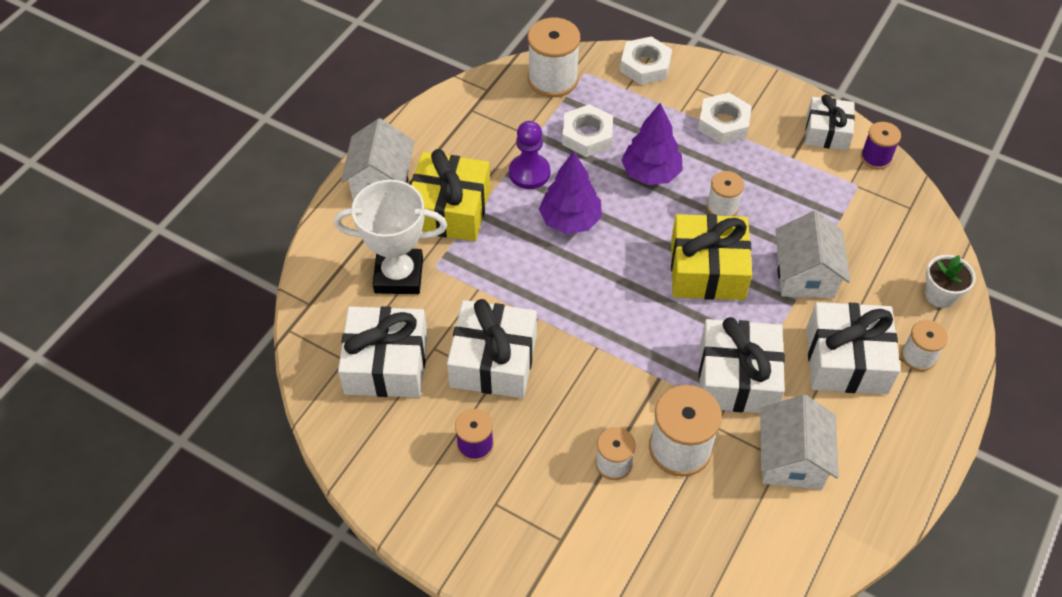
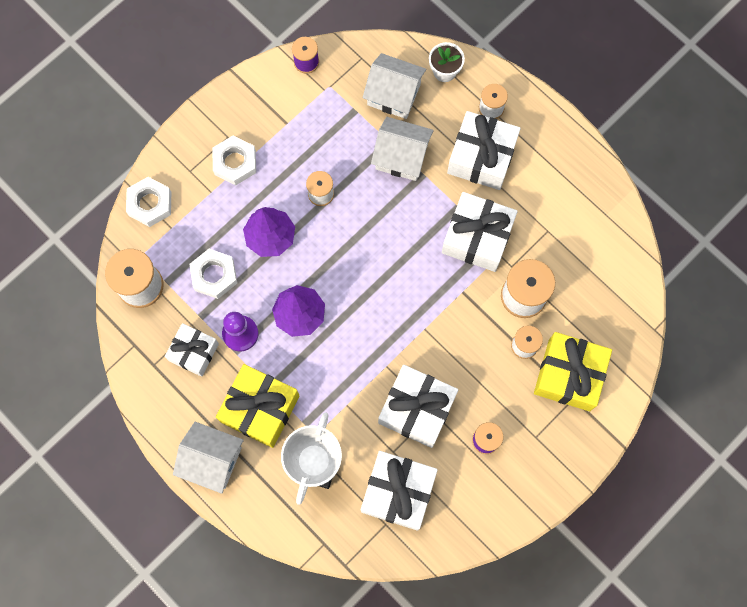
camera: 75 degrees left, 20 degrees up
(707, 270) = (377, 225): yellow gift -> yellow gift (569, 375)
(791, 459) = (550, 224): white house -> white house (394, 94)
(827, 132) = (269, 87): white gift -> white gift (194, 352)

